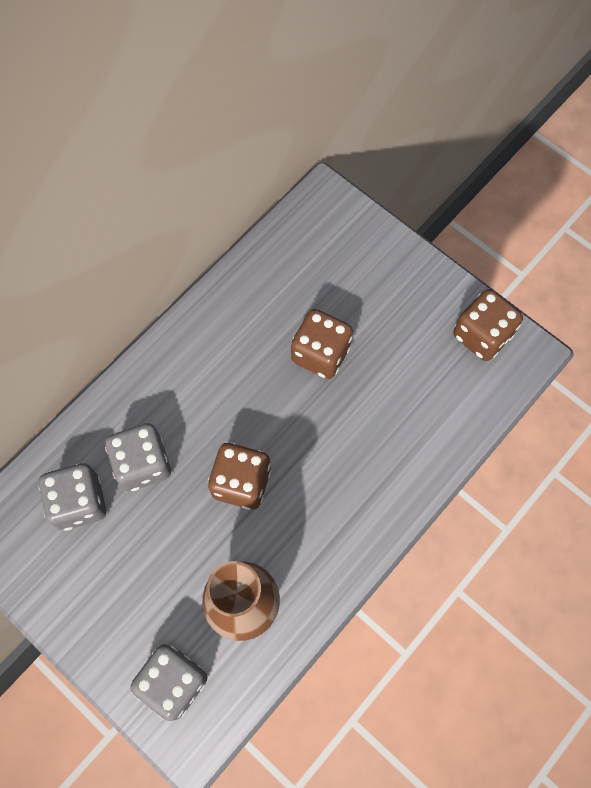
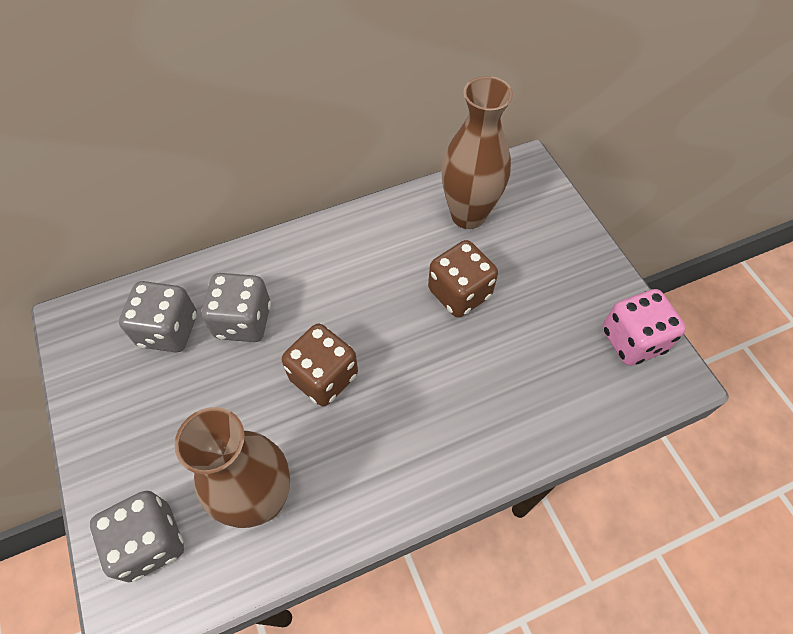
camera: 25 degrees right, 10 degrees down
(293, 272) = (468, 215): none -> brown vase
(482, 335) = (632, 340): brown dice -> pink dice

